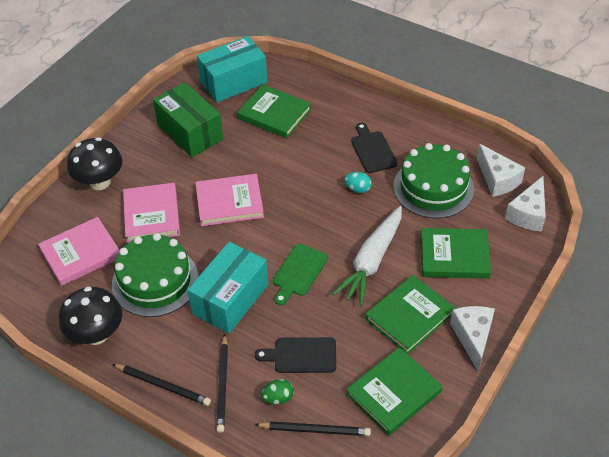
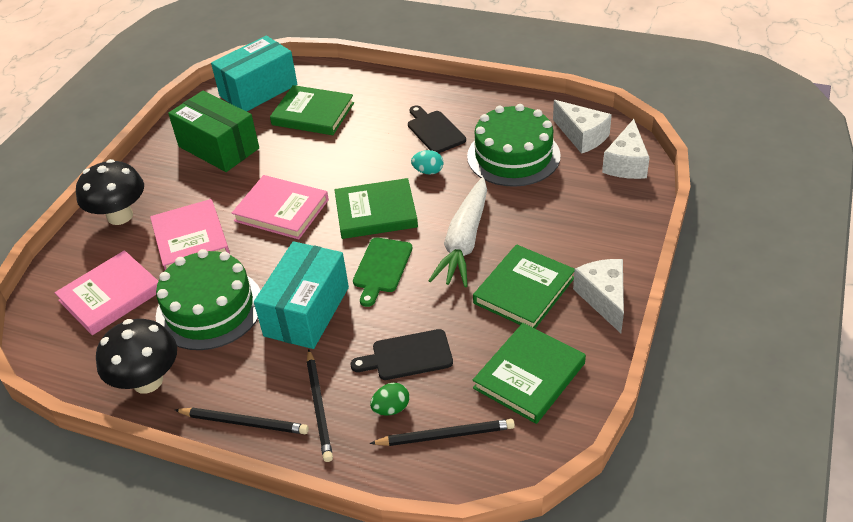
camera: 10 degrees left, 5 degrees down
(229, 202) = (281, 210): pink book -> pink book turned 45 degrees clockwise
(454, 256) = (557, 219): green book -> green book (376, 212)

